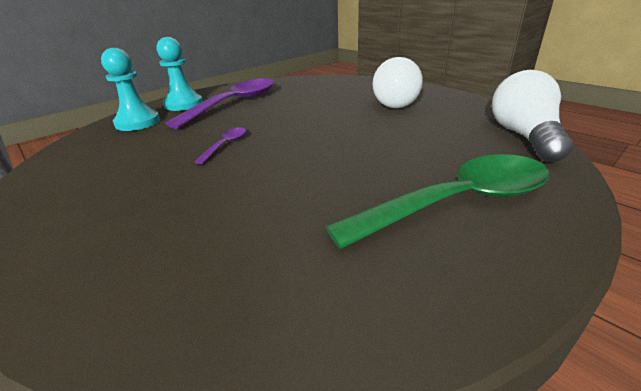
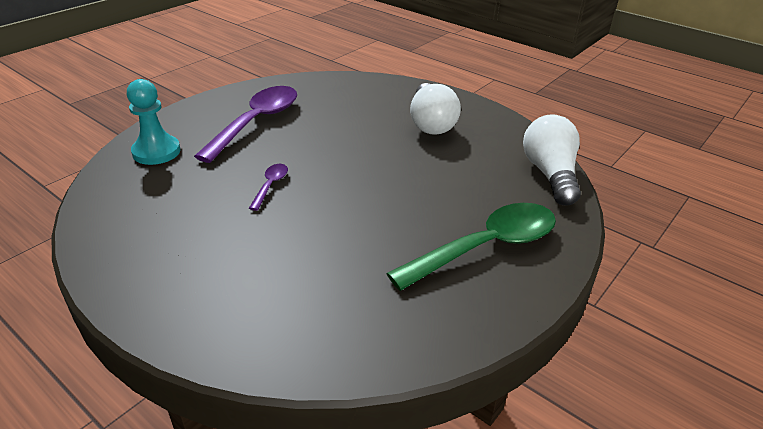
camera: 10 degrees left, 5 degrees up
(184, 104) = (196, 122): turquoise pawn -> none

